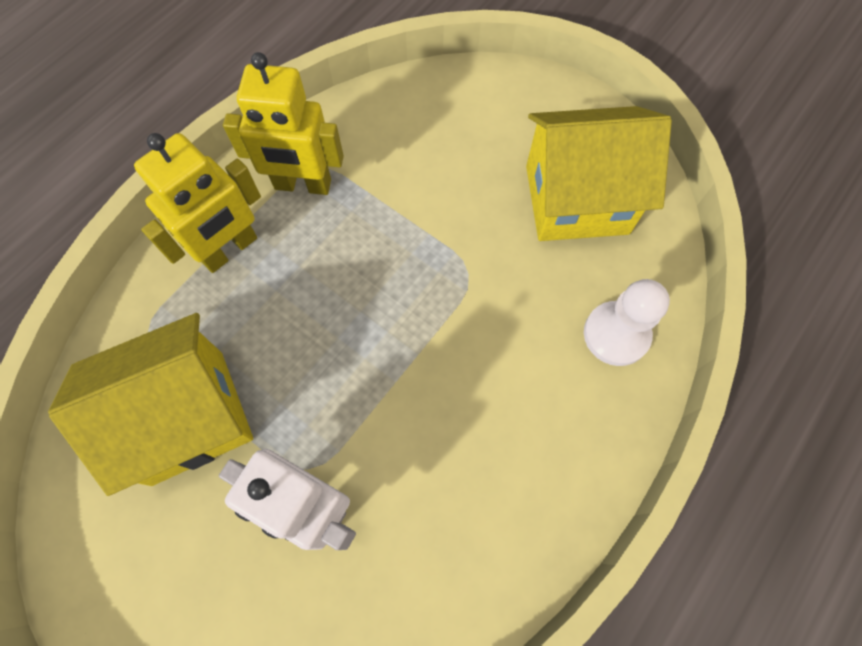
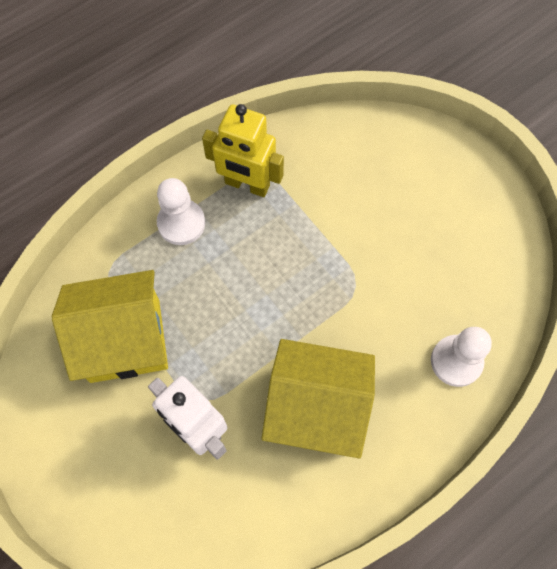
camera: 15 degrees right, 0 degrees up
(230, 250) = (181, 223): yellow robot -> white pawn
(576, 199) = (457, 247): yellow house -> yellow house (316, 408)

